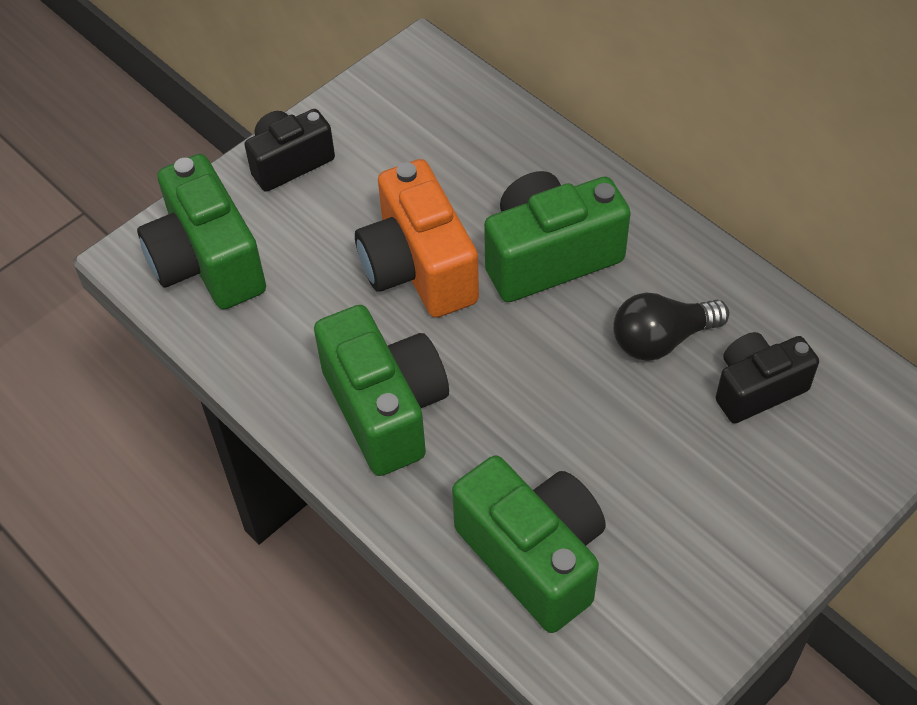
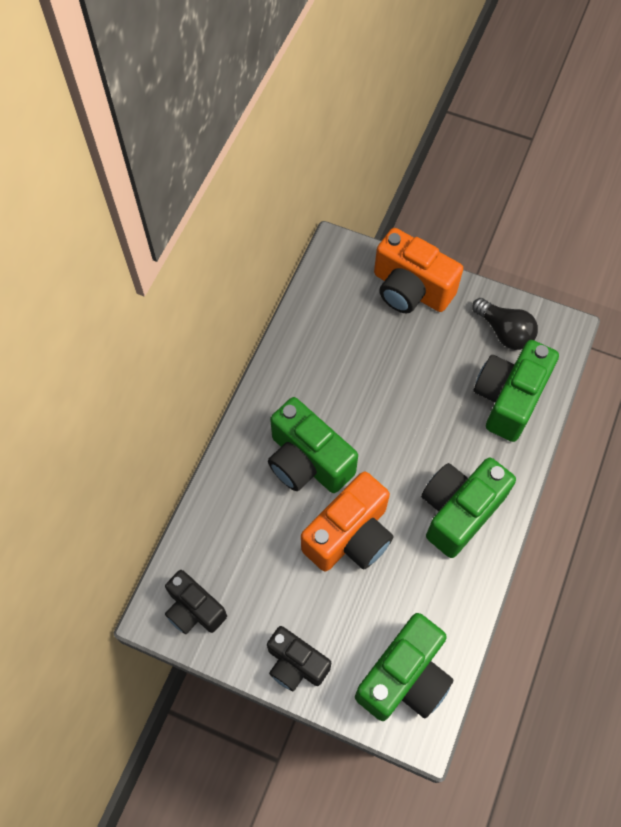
camera: 115 degrees left, 10 degrees up
(661, 339) = (342, 380): black light bulb -> black light bulb (504, 332)
(757, 388) = (353, 324): black camera -> black camera (194, 609)
(799, 496) = (410, 289): none -> orange camera

